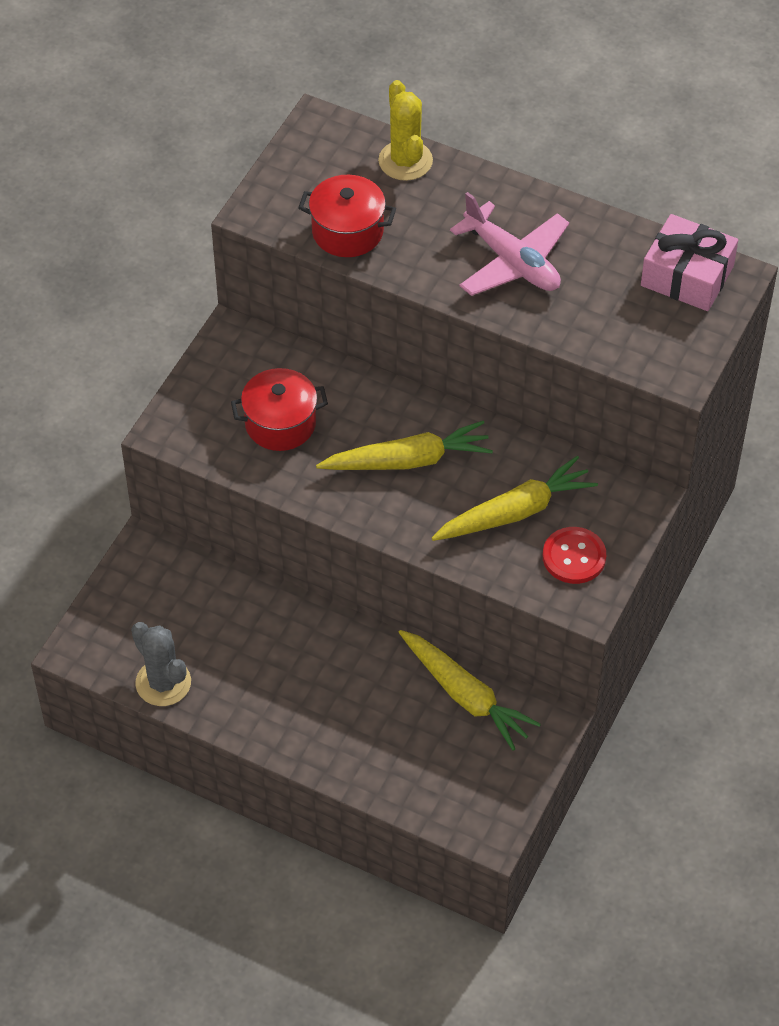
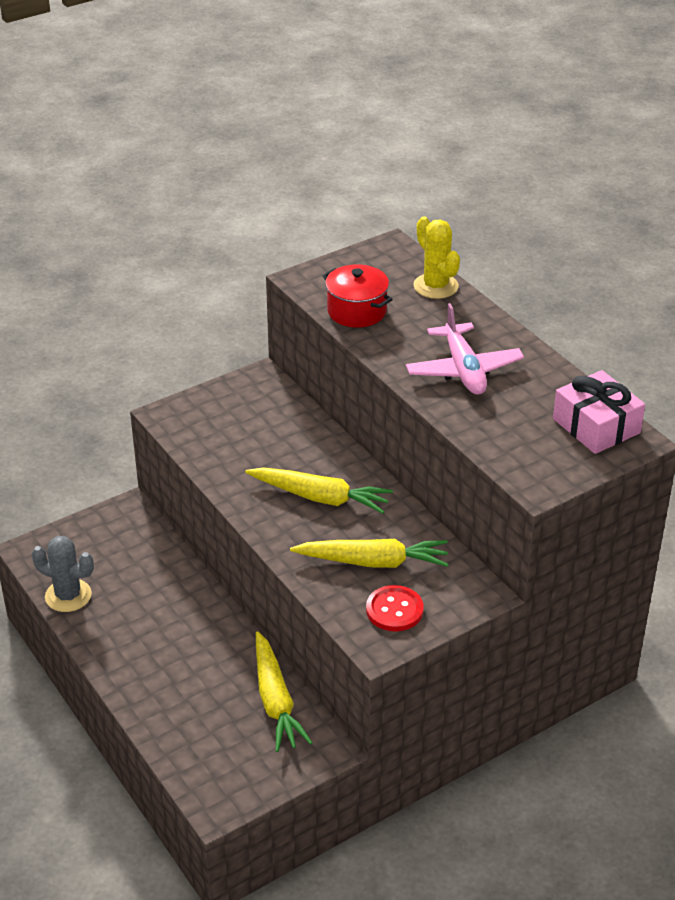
camera: 30 degrees right, 15 degrees down
(163, 683) = (68, 596): grey cactus -> grey cactus turned 60 degrees counterclockwise
(280, 423) = (248, 440): red pot -> none
(405, 161) = (435, 286): yellow cactus -> yellow cactus turned 45 degrees counterclockwise

